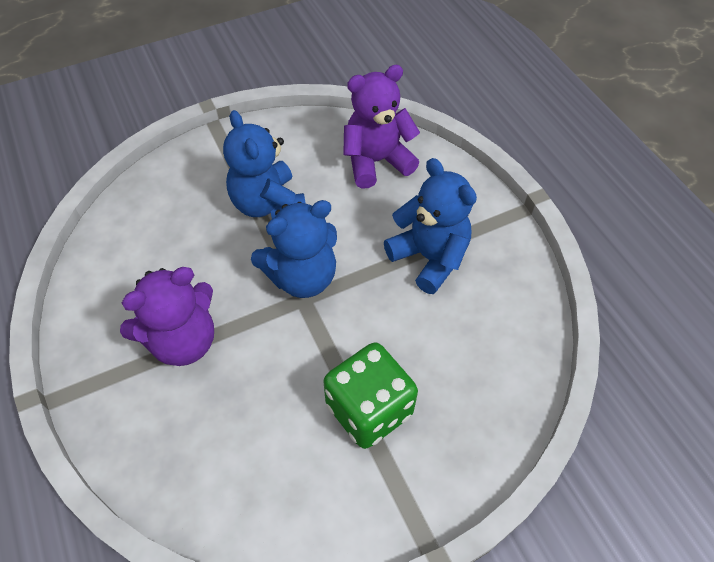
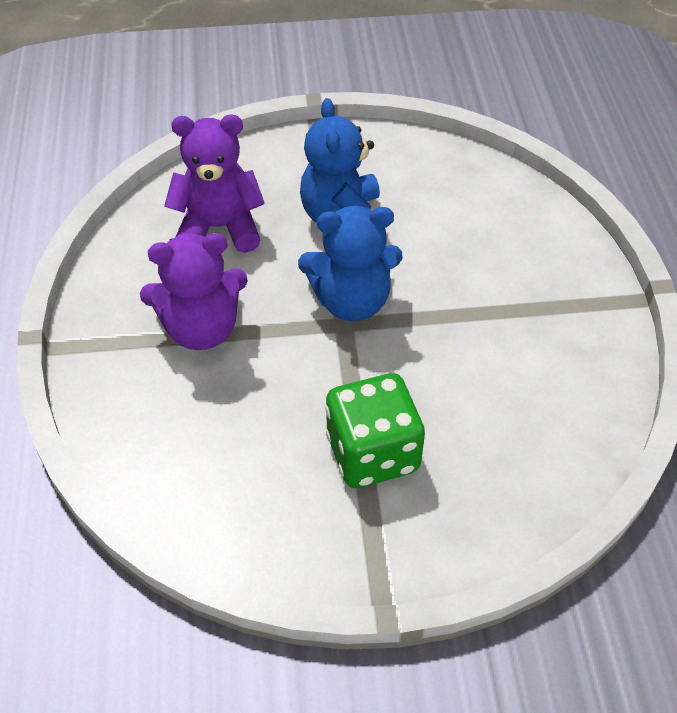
camera: 20 degrees right, 5 degrees down
(376, 161) = (484, 204): purple teddy bear -> purple teddy bear (219, 228)
(429, 257) = (504, 320): blue teddy bear -> none

